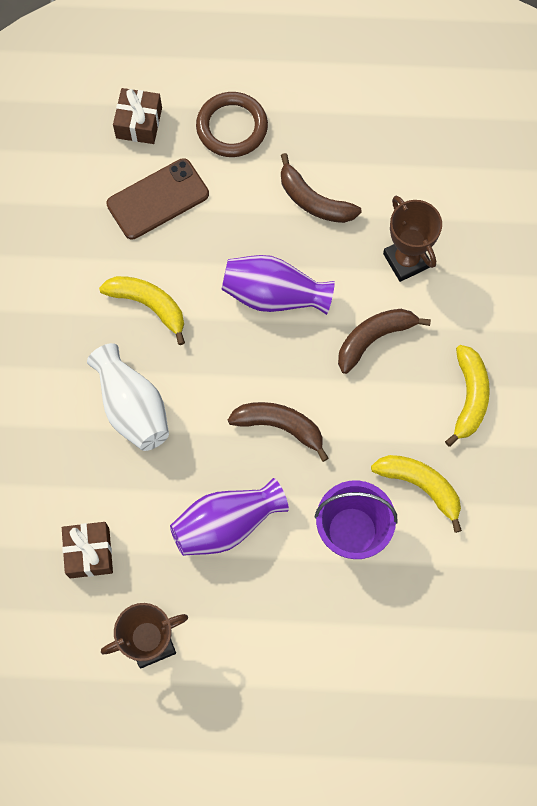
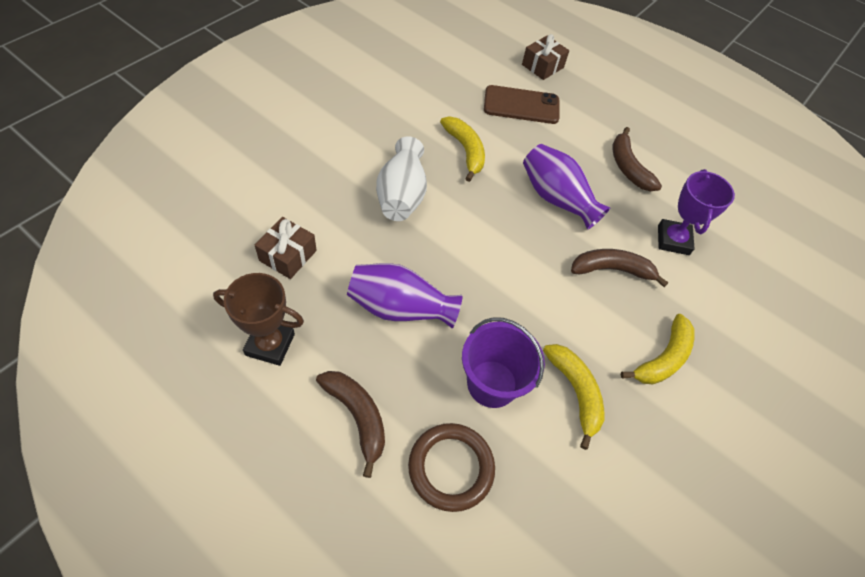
camera: 30 degrees right, 15 degrees down
(232, 127) = (601, 101): brown ring -> brown ring (451, 468)
(280, 426) = (495, 275): brown banana -> brown banana (357, 417)
(406, 260) = (673, 240): brown trophy -> purple trophy

